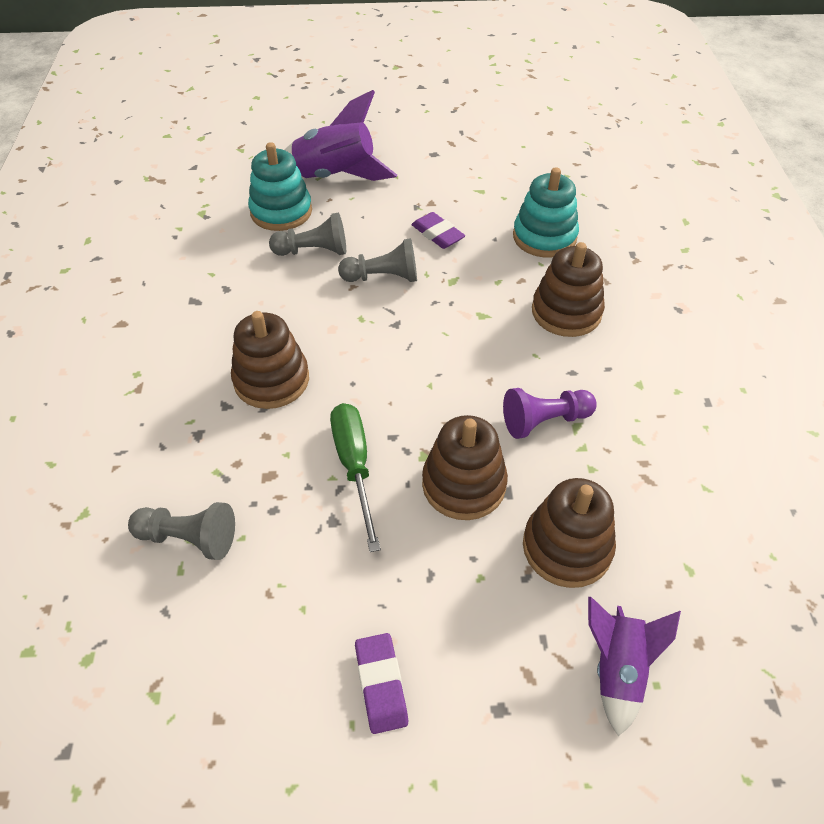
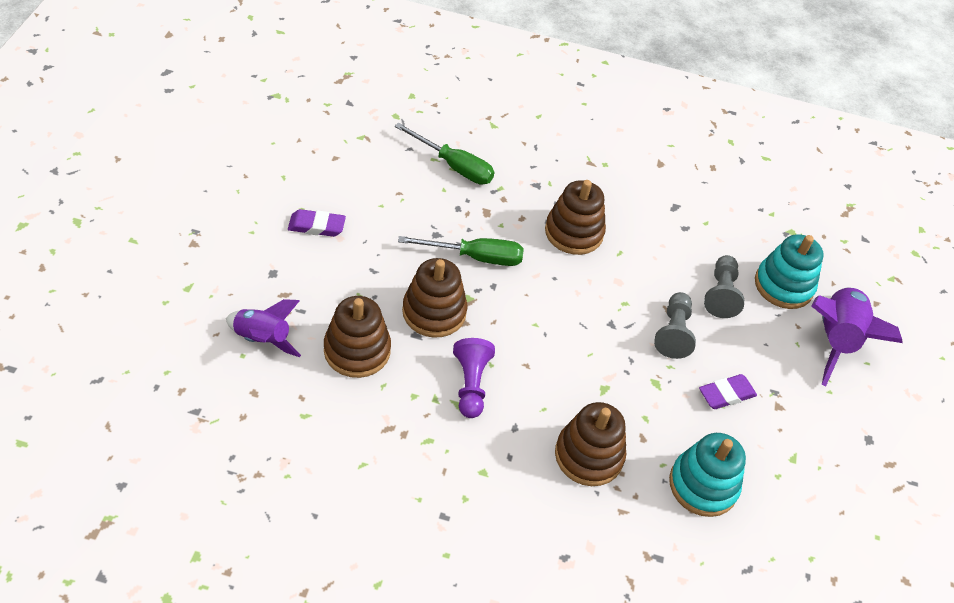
camera: 100 degrees right, 0 degrees up
(189, 538) = (454, 166): grey pawn -> green screwdriver

